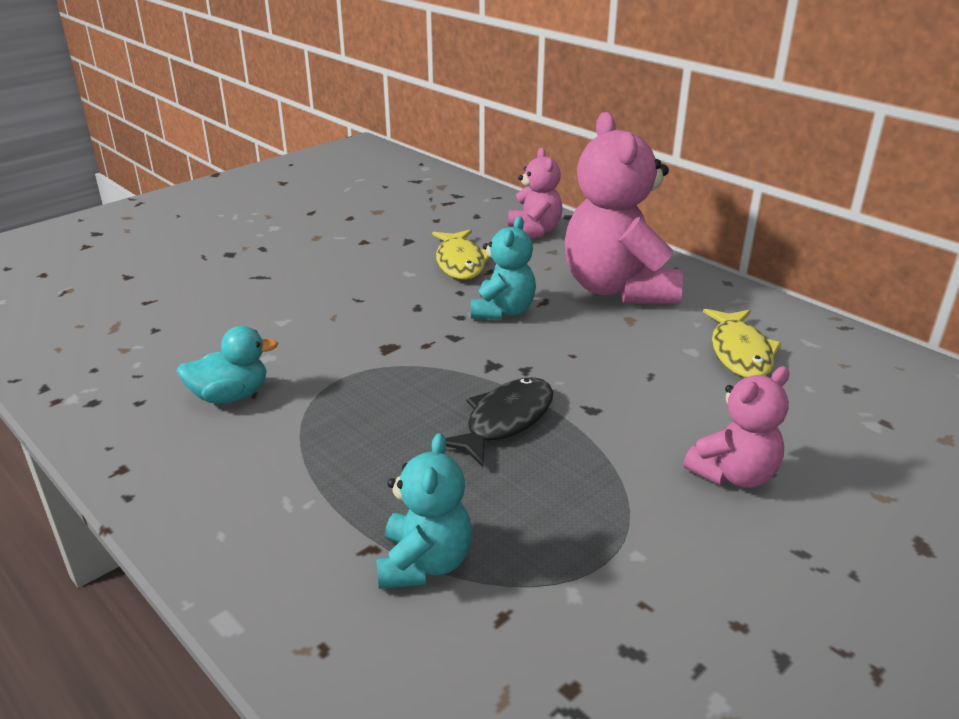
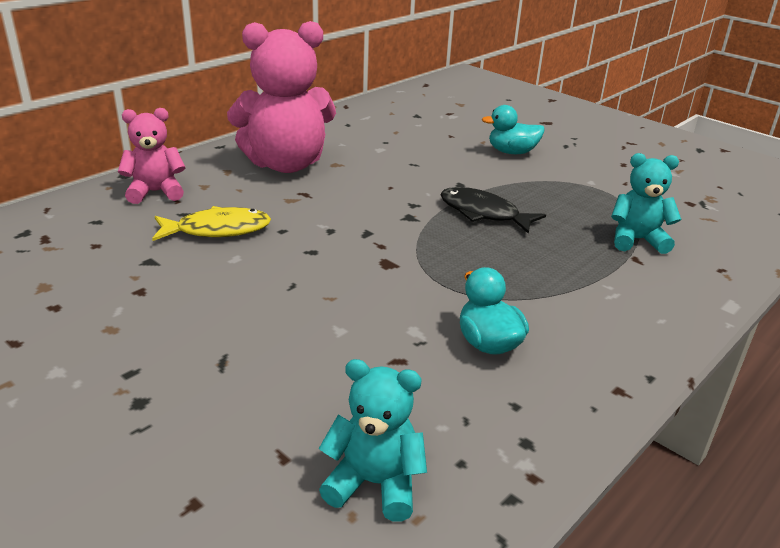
camera: 95 degrees left, 0 degrees up
(503, 311) = (321, 211): turquoise teddy bear -> turquoise teddy bear (374, 483)
(734, 474) = (512, 152): pink teddy bear -> turquoise duck
(740, 352) = (381, 136): yellow fish -> none

